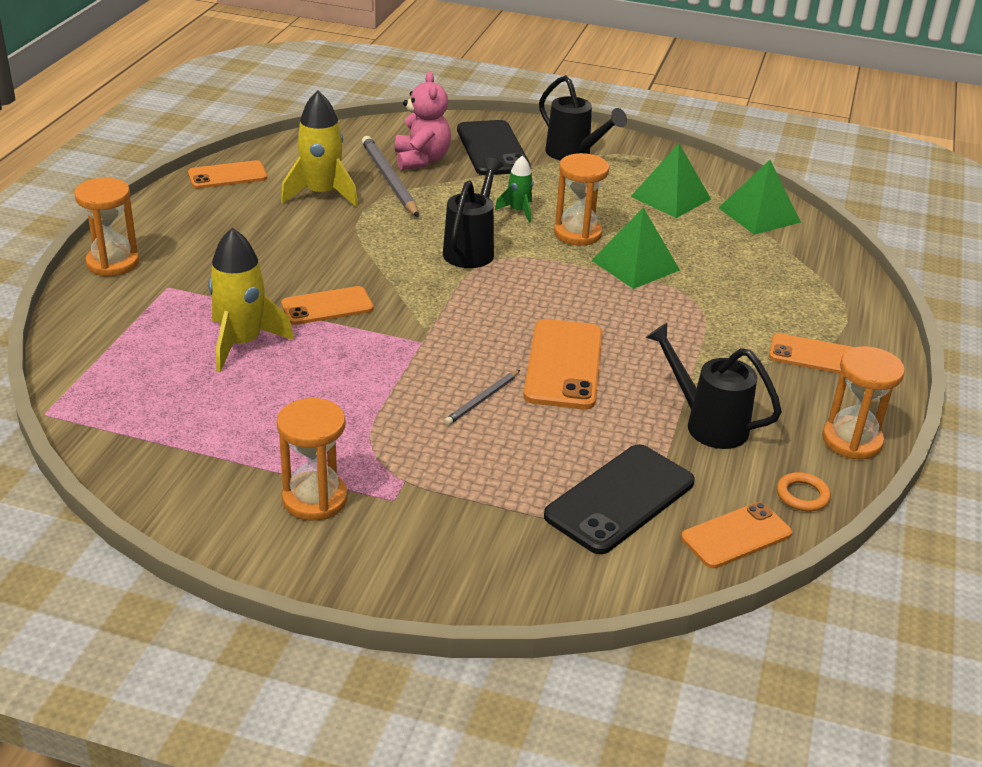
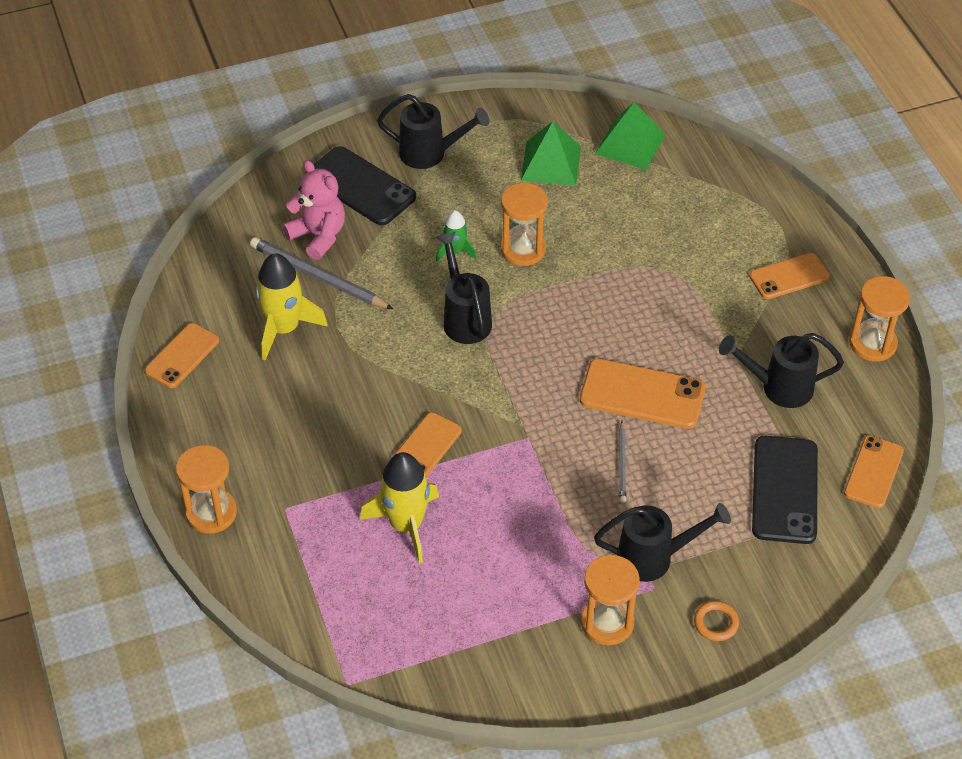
camera: 35 degrees left, 15 degrees up
(423, 478) = (654, 558): none -> black watering can
(564, 365) = (642, 394): orange phone -> orange phone turned 45 degrees counterclockwise
(635, 265) = (595, 258): green pyramid -> none
(802, 495) = (882, 412): orange ring -> orange ring (716, 623)

